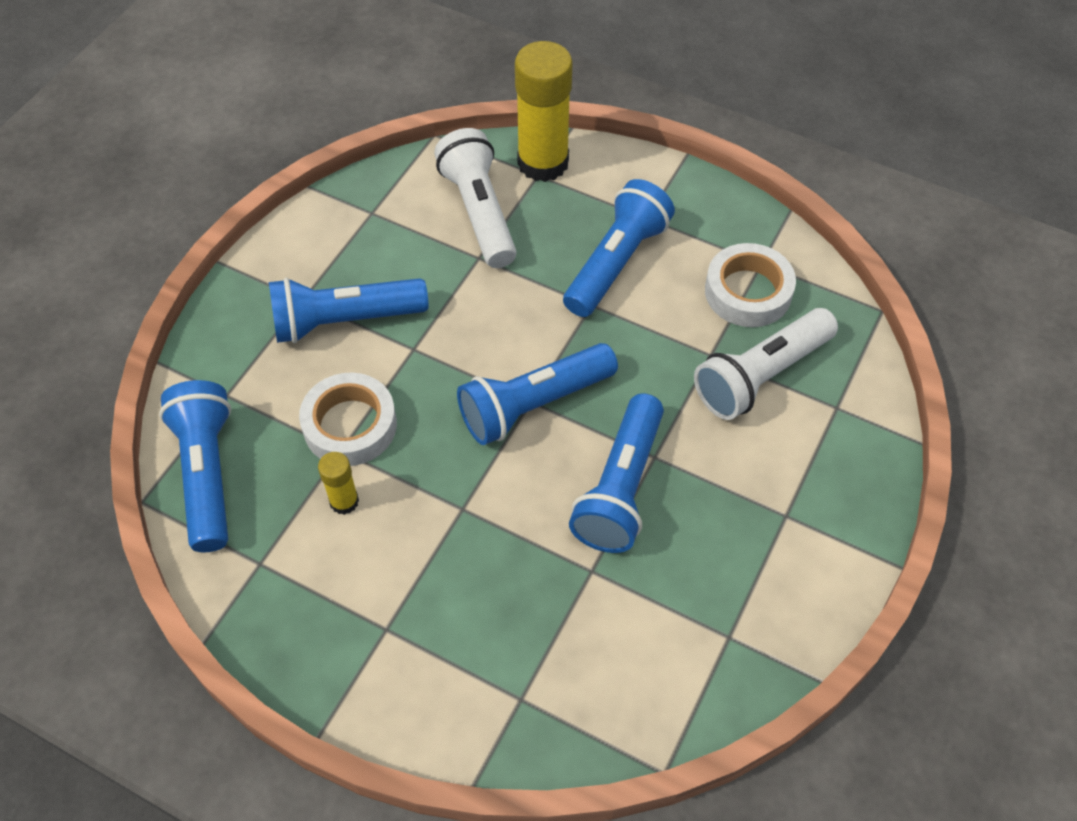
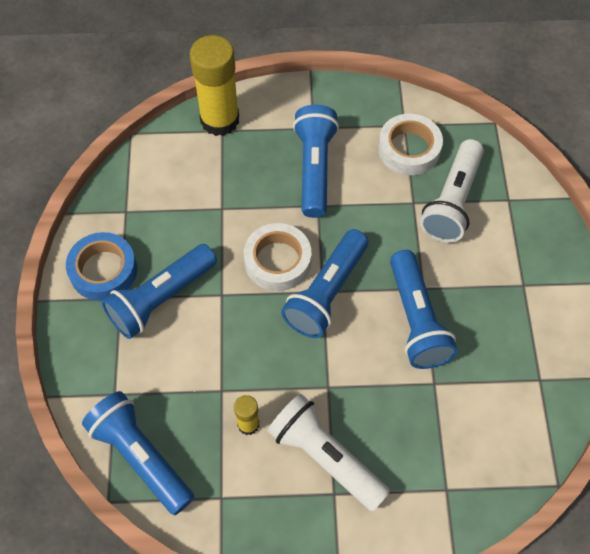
camera: 30 degrees left, 5 degrees up
(305, 262) = (103, 270): none -> blue tape
(350, 425) = (216, 370): white tape -> white tape (277, 261)
(479, 212) = (201, 175): white flashlight -> white flashlight (325, 457)

